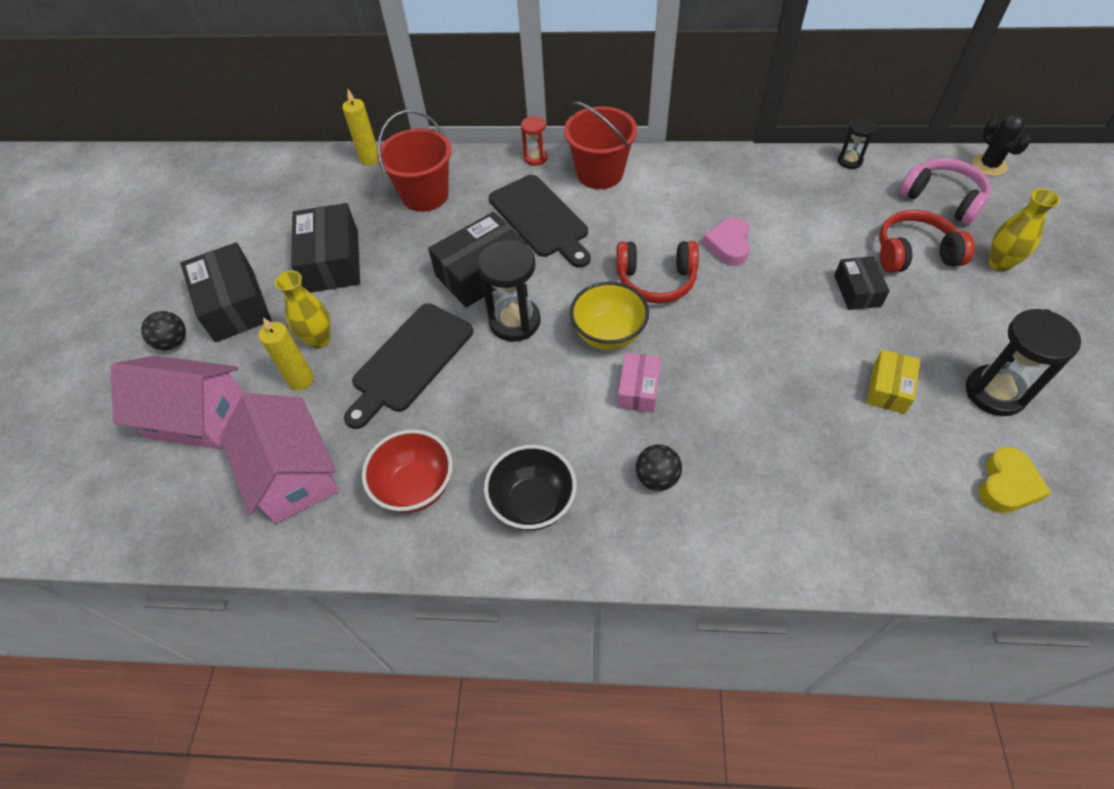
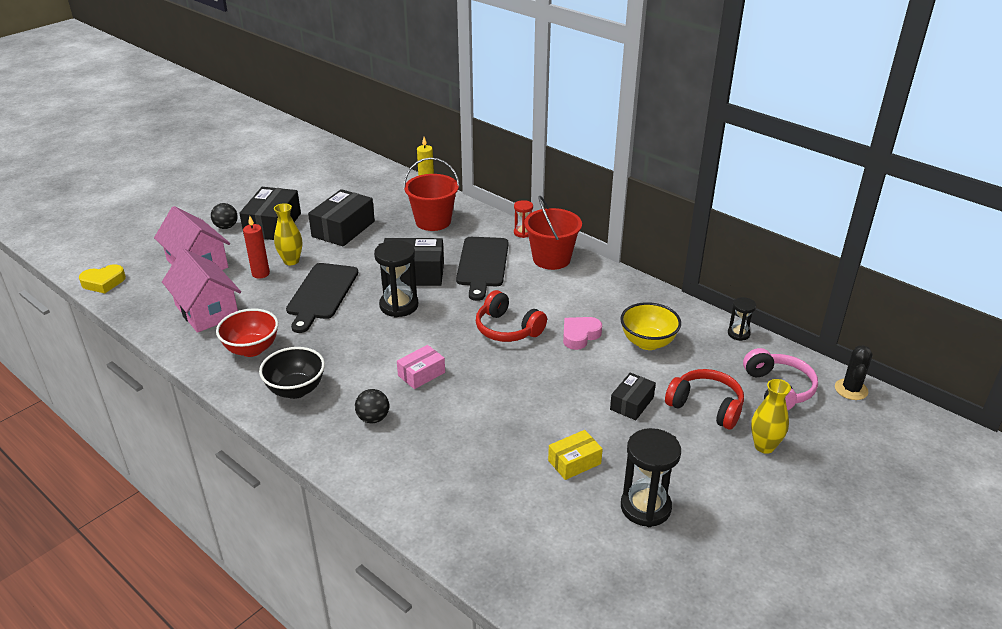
camera: 35 degrees right, 20 degrees down
(293, 474) = (207, 311): pink house -> pink house turned 45 degrees counterclockwise
(301, 380) = (260, 274): yellow candle -> red candle
(409, 361) = (321, 294): black cutting board -> black cutting board turned 60 degrees counterclockwise
(608, 334) = (441, 339): yellow bowl -> yellow bowl (648, 342)
(1007, 485) = (577, 554): yellow heart -> yellow heart (103, 282)

